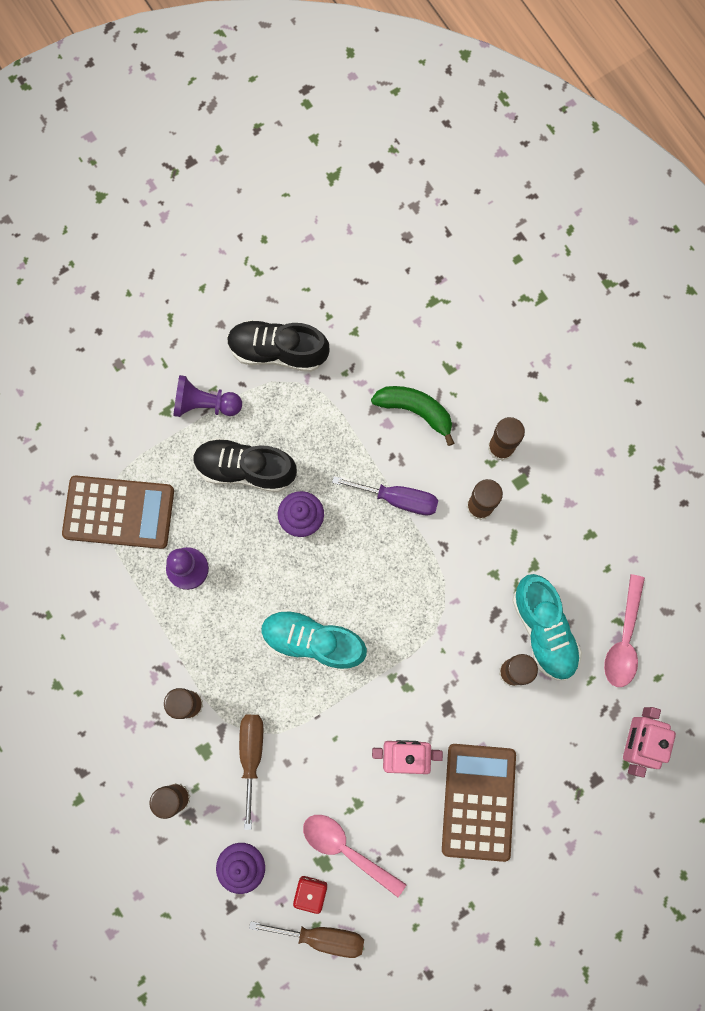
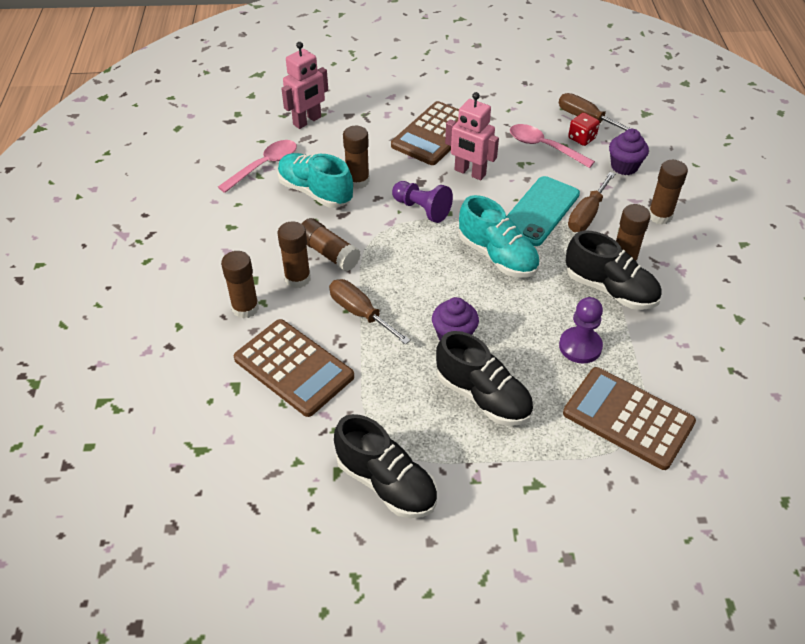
camera: 150 degrees left, 30 degrees down
(187, 656) = (610, 289): none -> black shoe
(205, 404) = (491, 471): purple pawn -> purple pawn (422, 209)
(302, 733) = (539, 211): none -> turquoise phone
(346, 849) = (544, 147): pink spoon -> pink spoon turned 150 degrees clockwise
(398, 499) = (360, 313): purple screwdriver -> brown screwdriver
(415, 411) = (293, 368): green banana -> brown calculator
(473, 554) = (329, 253): none -> brown glue stick
(543, 630) = (315, 192): turquoise shoe -> turquoise shoe turned 60 degrees counterclockwise

